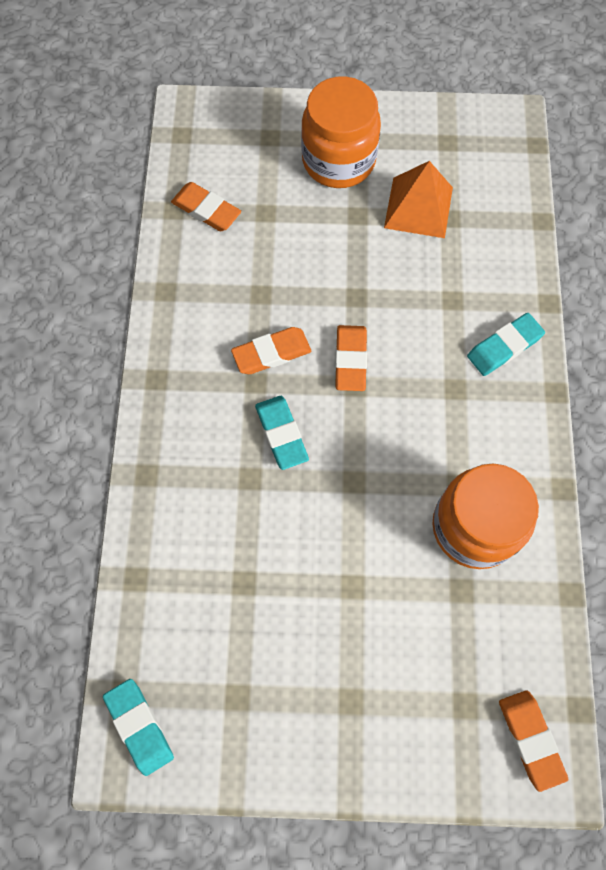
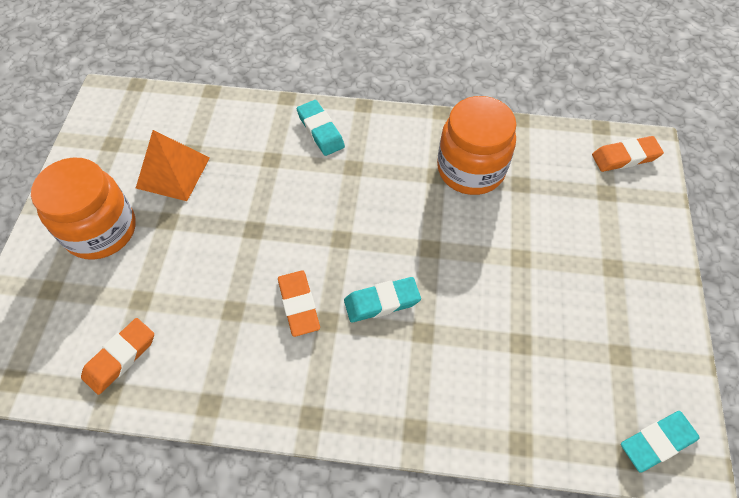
camera: 85 degrees left, 10 degrees down
(350, 360) = (316, 240): orange eraser -> none

